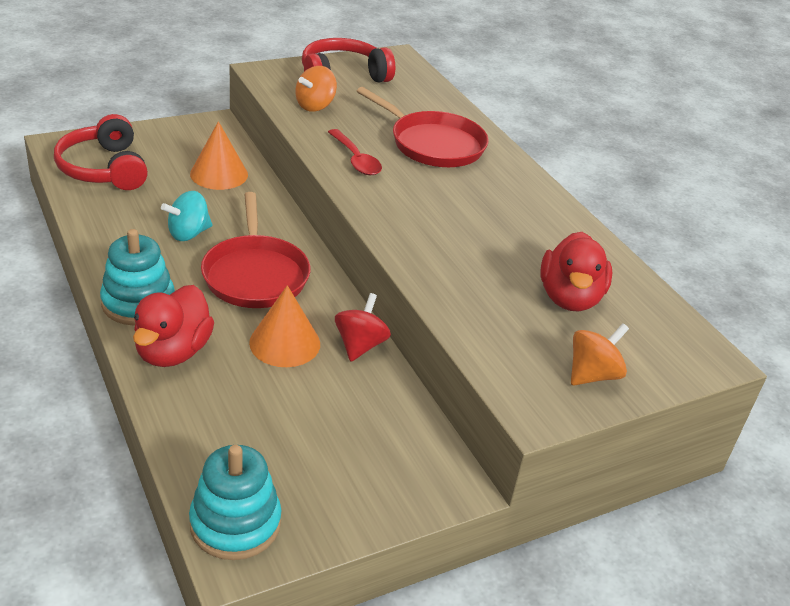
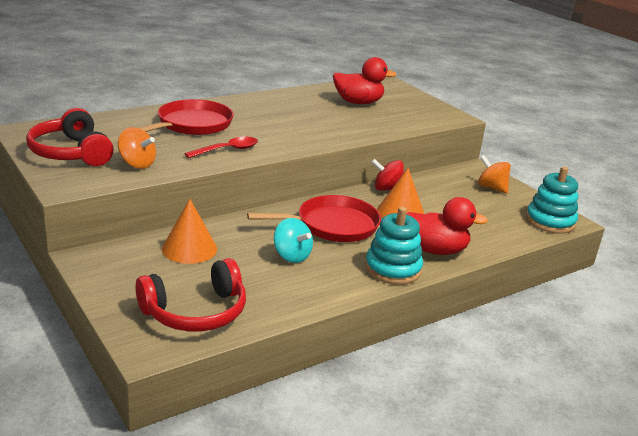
camera: 95 degrees left, 10 degrees down
(592, 374) = (419, 104): orange spinning top -> orange spinning top (491, 188)

